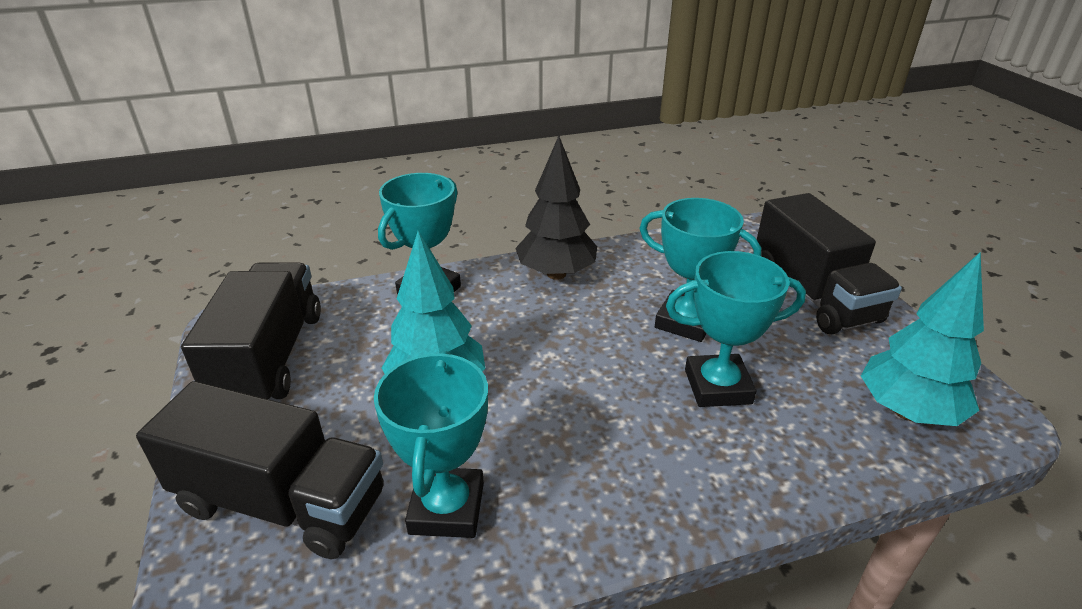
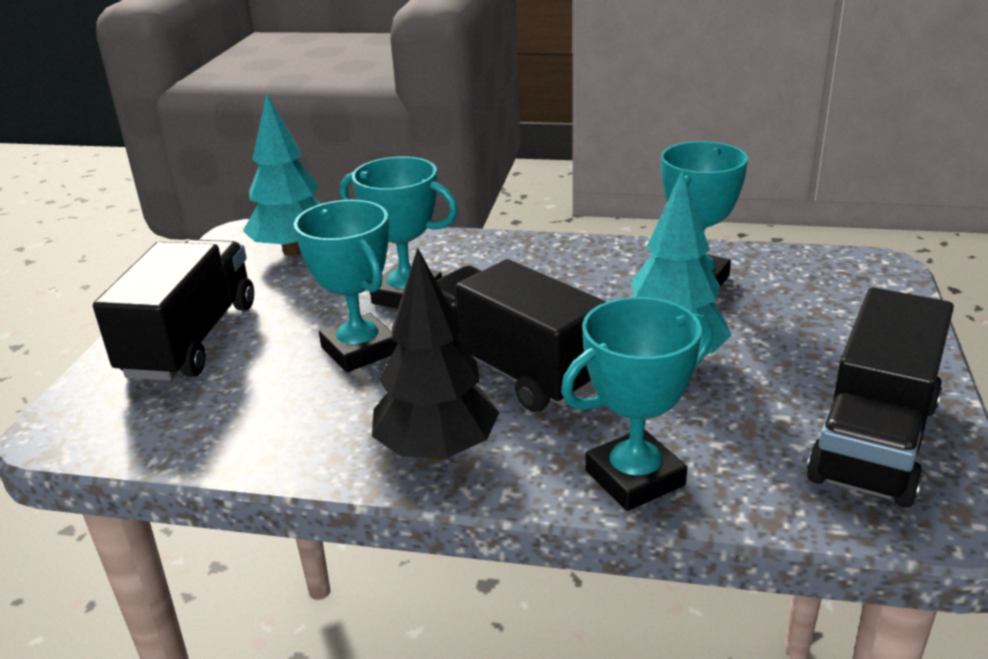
camera: 150 degrees left, 5 degrees down
(282, 502) = (833, 312): black truck -> black truck (512, 369)

